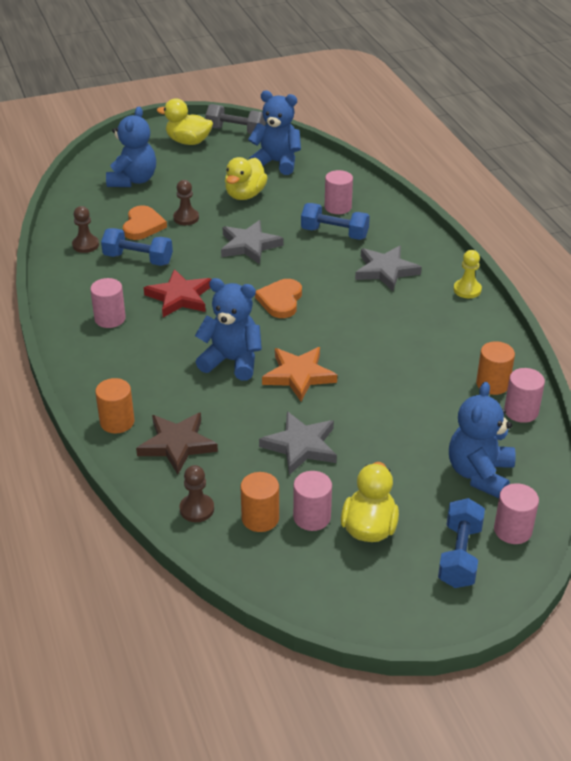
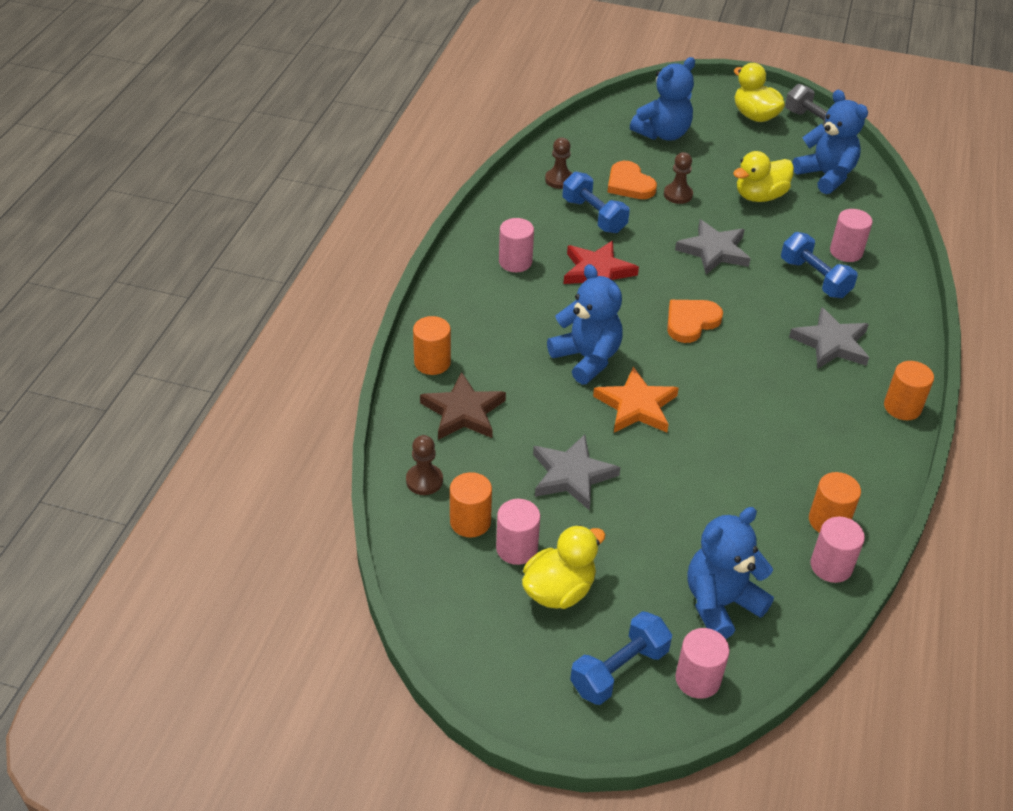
camera: 35 degrees right, 5 degrees up
(143, 226) = (629, 184): orange heart -> orange heart turned 105 degrees clockwise
(467, 290) = (902, 407): yellow pawn -> orange cylinder

